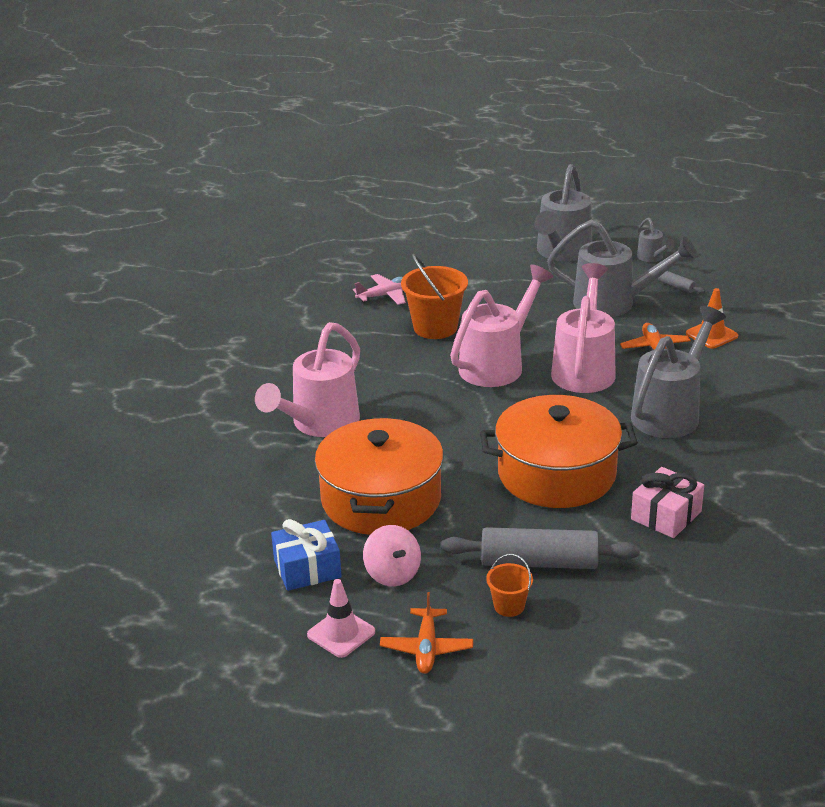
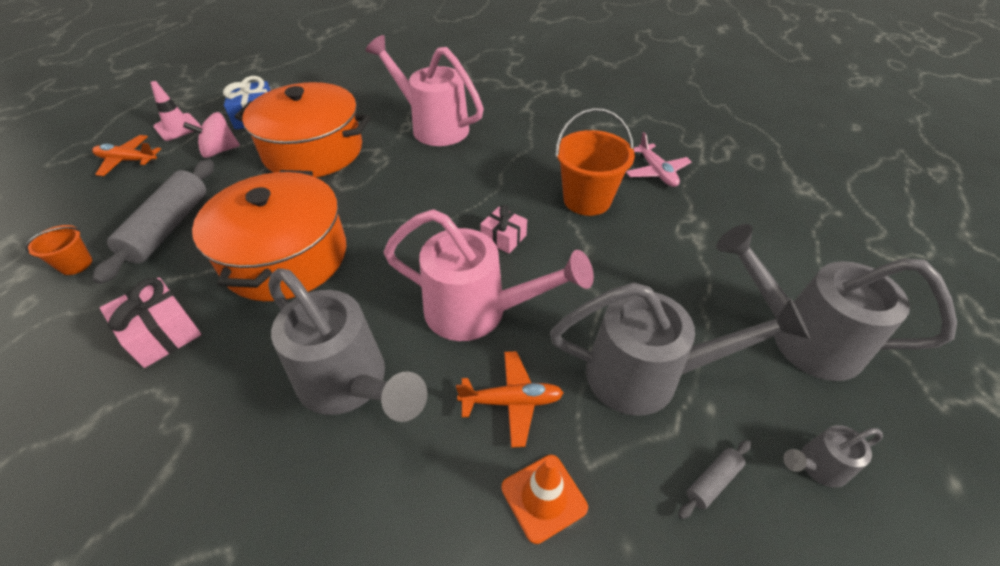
camera: 95 degrees right, 15 degrees up
(497, 364) = (503, 237): pink watering can -> pink gift
(509, 606) = (132, 204): orange bucket -> orange bucket (76, 264)
(614, 303) = (647, 375): grey watering can -> grey watering can turned 105 degrees counterclockwise

